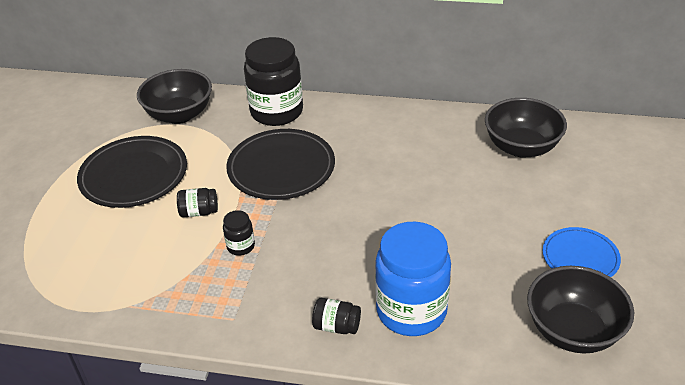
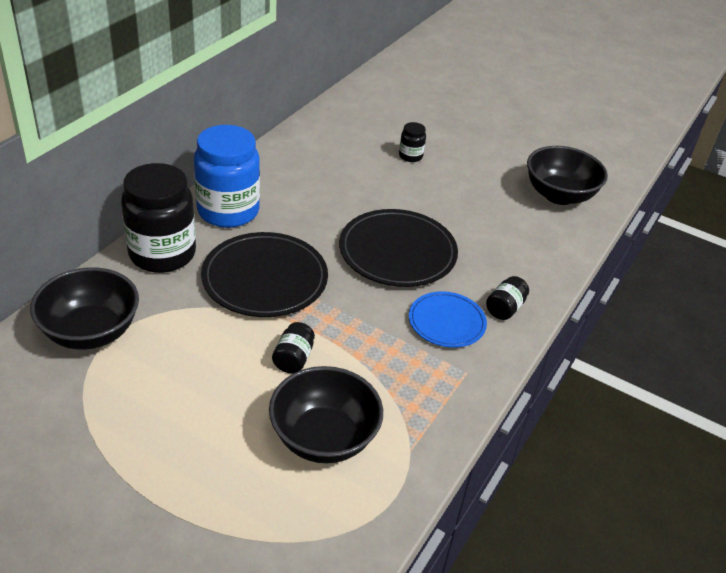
camera: 75 degrees left, 0 degrees up
(134, 175) = (183, 401): black plate -> black plate (397, 252)
(241, 246) = (368, 340): black jar -> black jar (410, 156)
(411, 311) = (506, 262): blue jar -> blue jar (228, 211)
(521, 147) = (346, 136): black bowl -> black bowl (324, 438)
(580, 257) = (490, 163): blue plate -> blue plate (446, 322)

